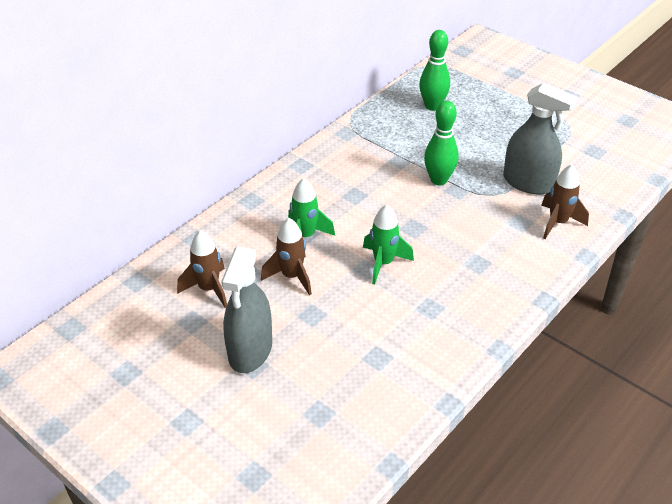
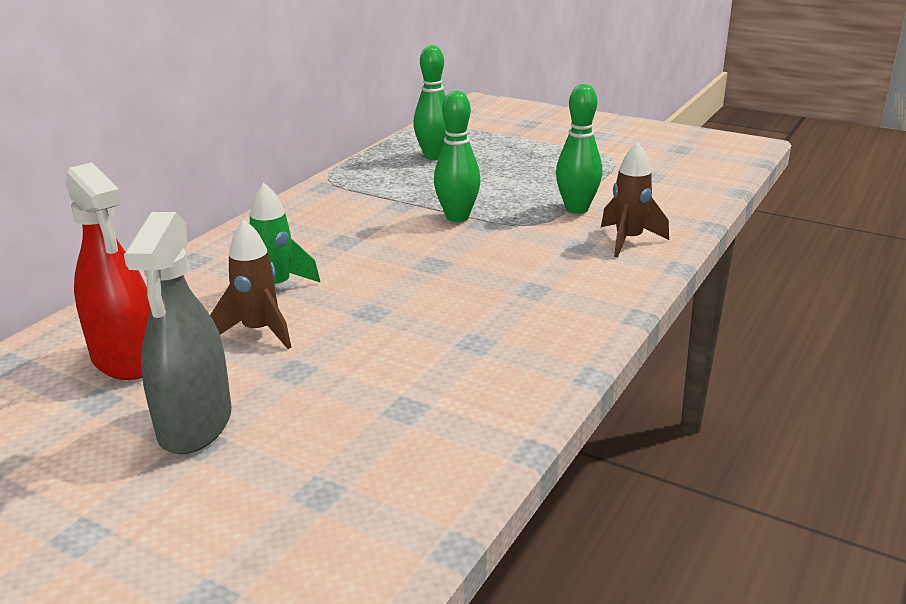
camera: 10 degrees left, 15 degrees down
(209, 289) = (126, 359): brown rocket -> red spray bottle
(383, 263) = (396, 303): green rocket -> none
(528, 183) = (576, 209): grey spray bottle -> green bowling pin

